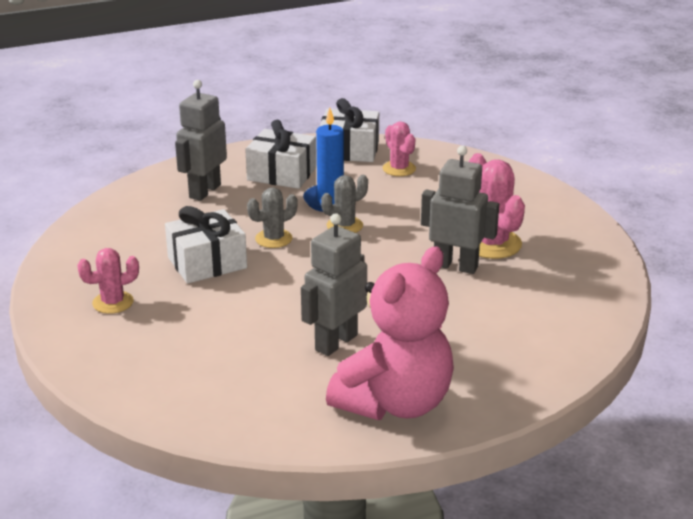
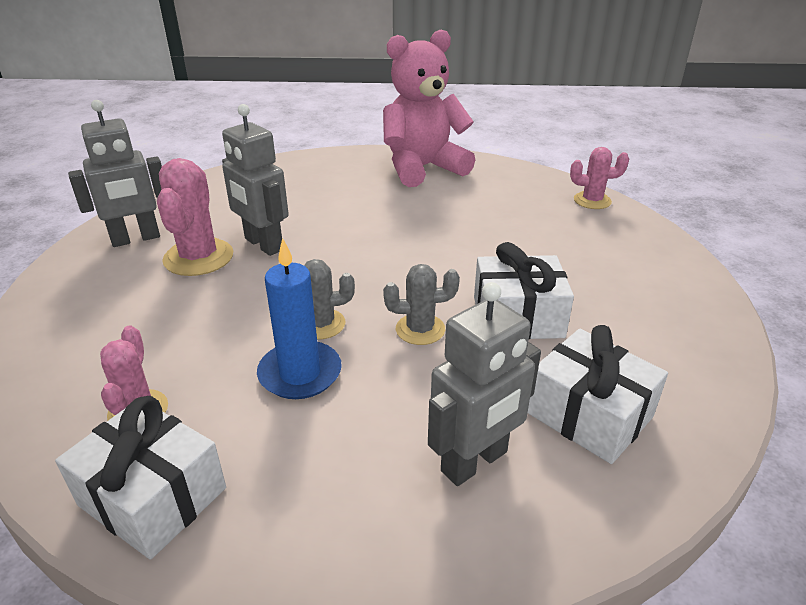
camera: 155 degrees left, 5 degrees up
(113, 302) = (637, 295): pink cactus -> pink cactus (592, 201)
(282, 174) = (322, 465): white gift -> white gift (589, 414)
(335, 342) = (433, 210): grey robot -> grey robot (136, 239)

